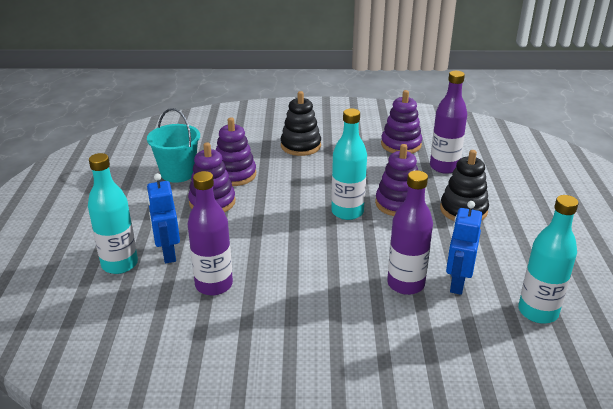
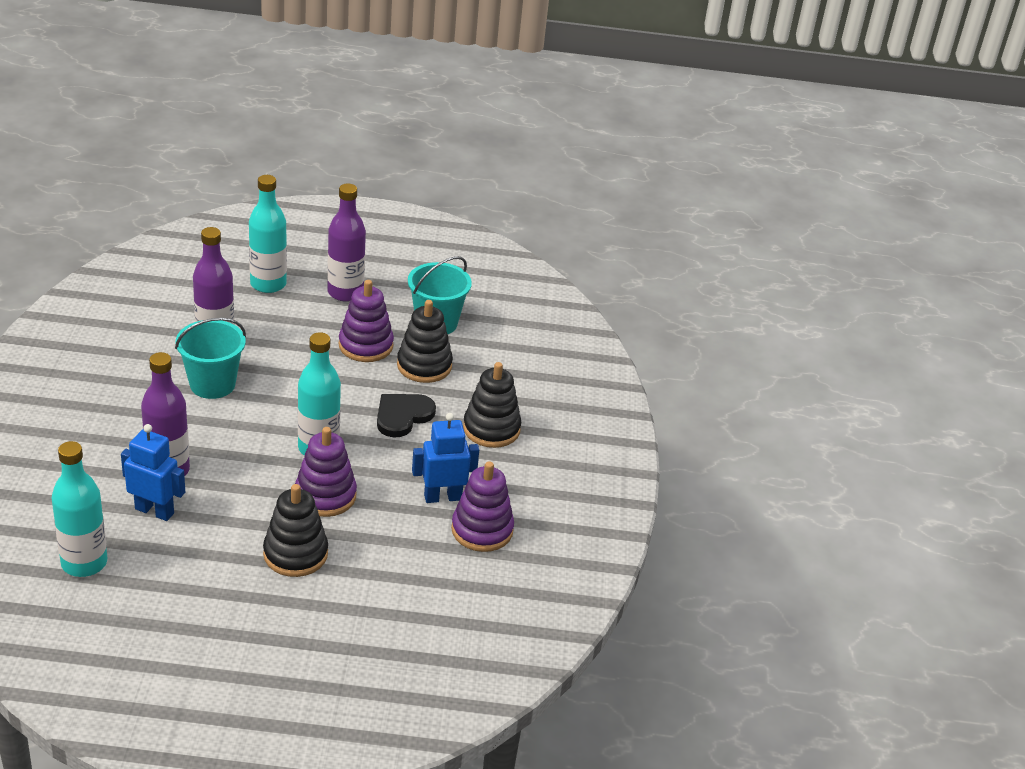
camera: 90 degrees right, 5 degrees up
(168, 253) = (276, 313): blue robot -> blue robot (442, 497)
(234, 175) = (424, 365): purple stacking toy -> black stacking toy
(282, 276) = (212, 384): none -> turquoise bucket
(297, 179) = (403, 416): none -> black heart
(444, 167) = (409, 562): purple bottle -> purple bottle (345, 292)

